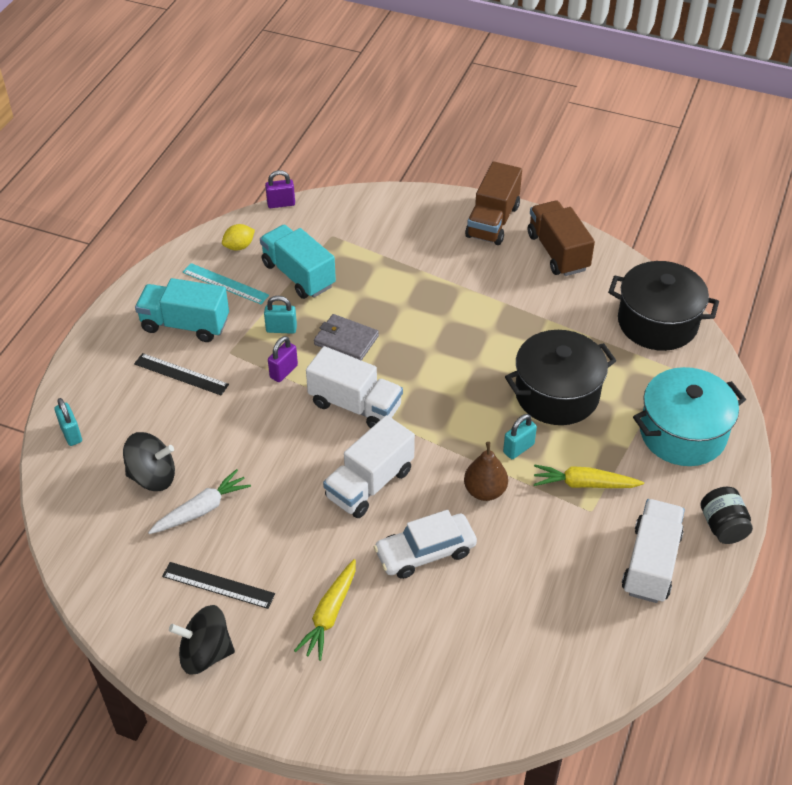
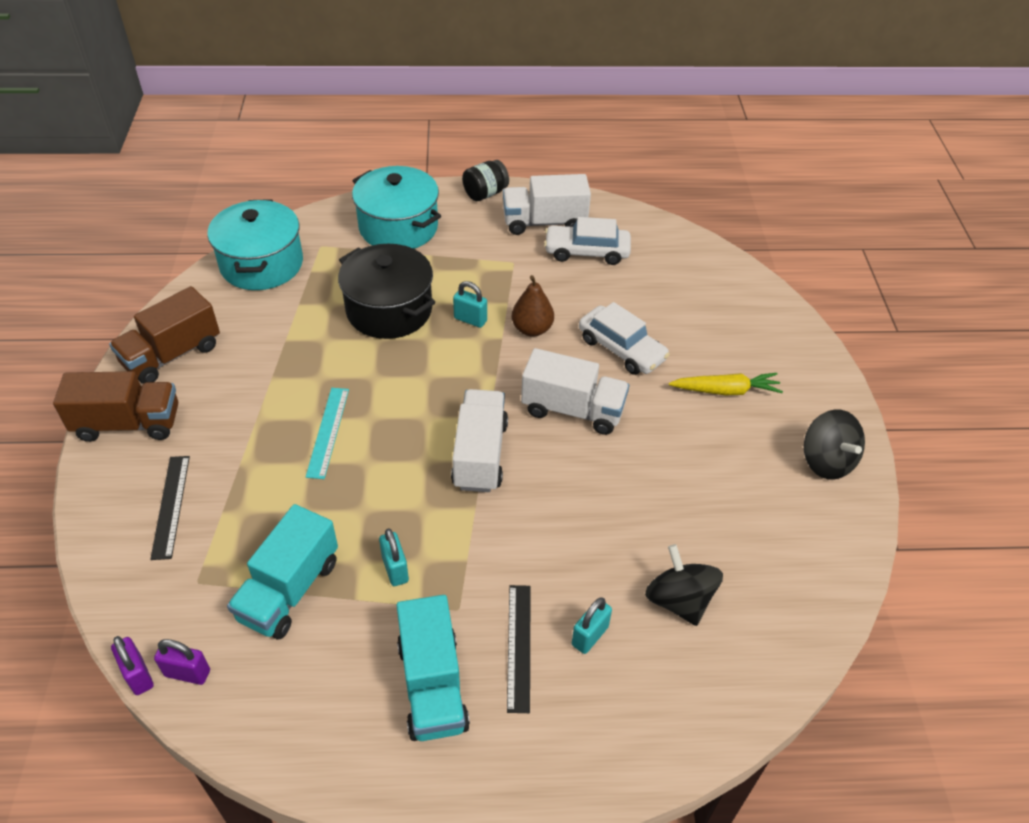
camera: 115 degrees left, 0 degrees up
(71, 434) = (676, 726): turquoise padlock -> turquoise padlock (590, 636)
(201, 509) = (689, 533): white carrot -> none
(218, 585) = (758, 481): black ruler -> black ruler (170, 506)
(225, 283) = (335, 672): turquoise ruler -> turquoise ruler (328, 432)
(239, 246) = (251, 690): yellow lemon -> none
(283, 371) = (463, 538): purple padlock -> purple padlock (187, 673)
(346, 340) = (387, 497): grey wallet -> none
(584, 484) = (487, 271): yellow carrot -> none
(584, 583) = (586, 252): none -> white car
(657, 322) = (261, 264): black pot -> turquoise pot

